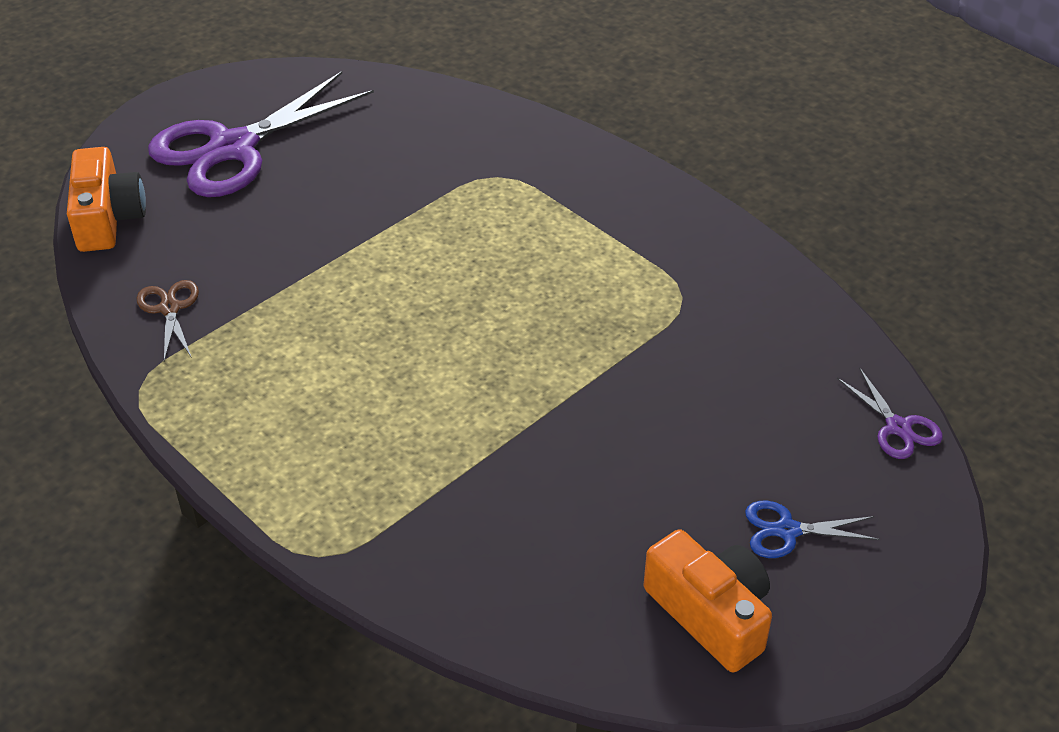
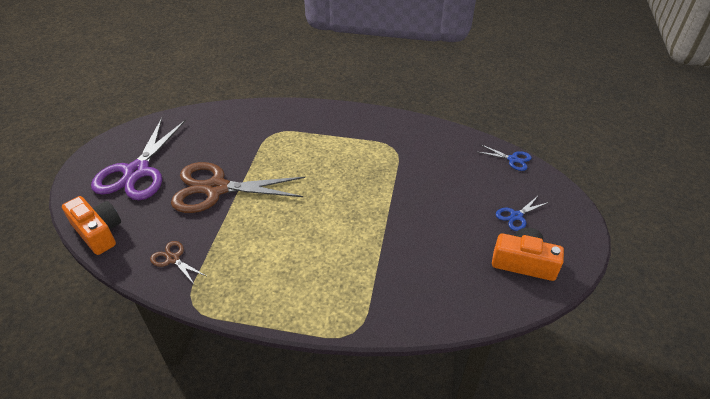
camera: 35 degrees left, 0 degrees up
(322, 230) = (216, 189): none -> brown scissors
(898, 427) = (512, 159): purple scissors -> blue scissors

